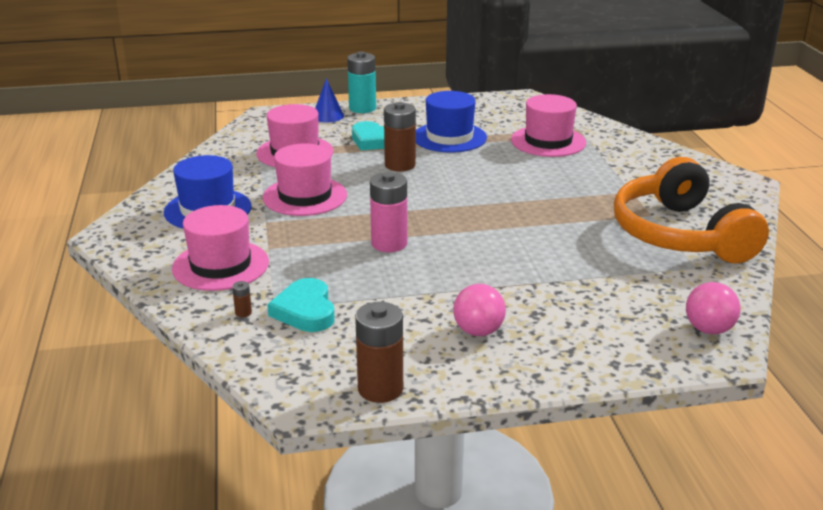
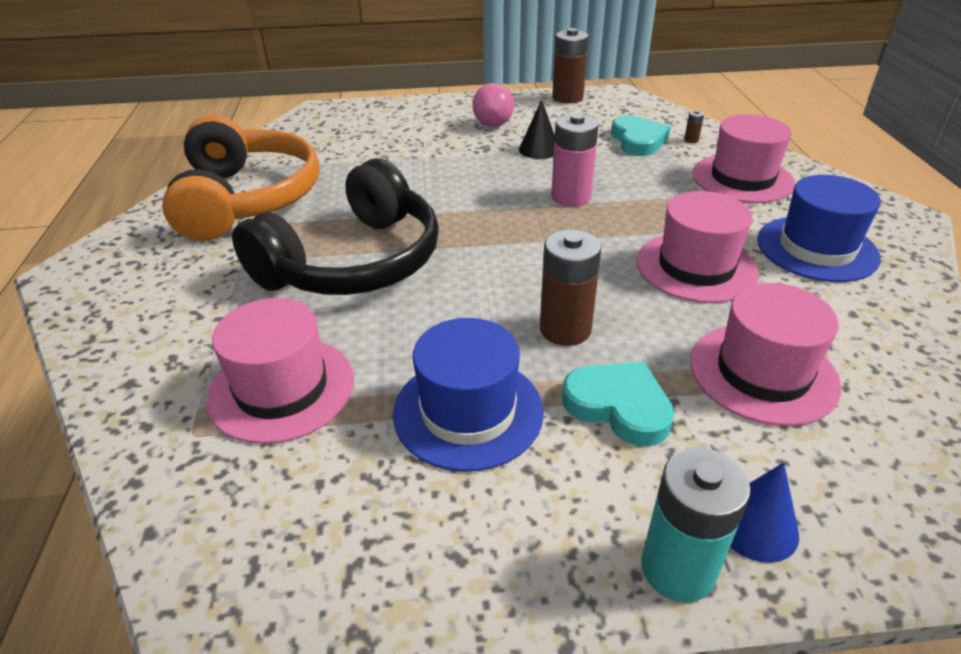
camera: 175 degrees left, 10 degrees up
(419, 295) = (539, 149): none -> black cone
(550, 193) = (353, 262): none -> black headphones
(708, 329) = (312, 122): pink ball -> none

